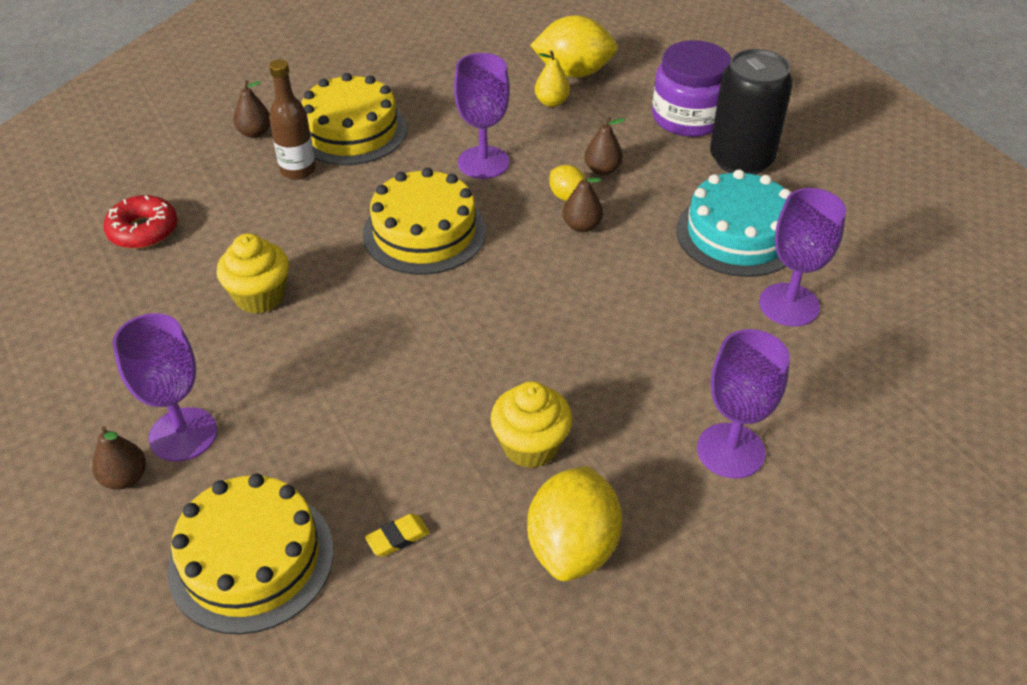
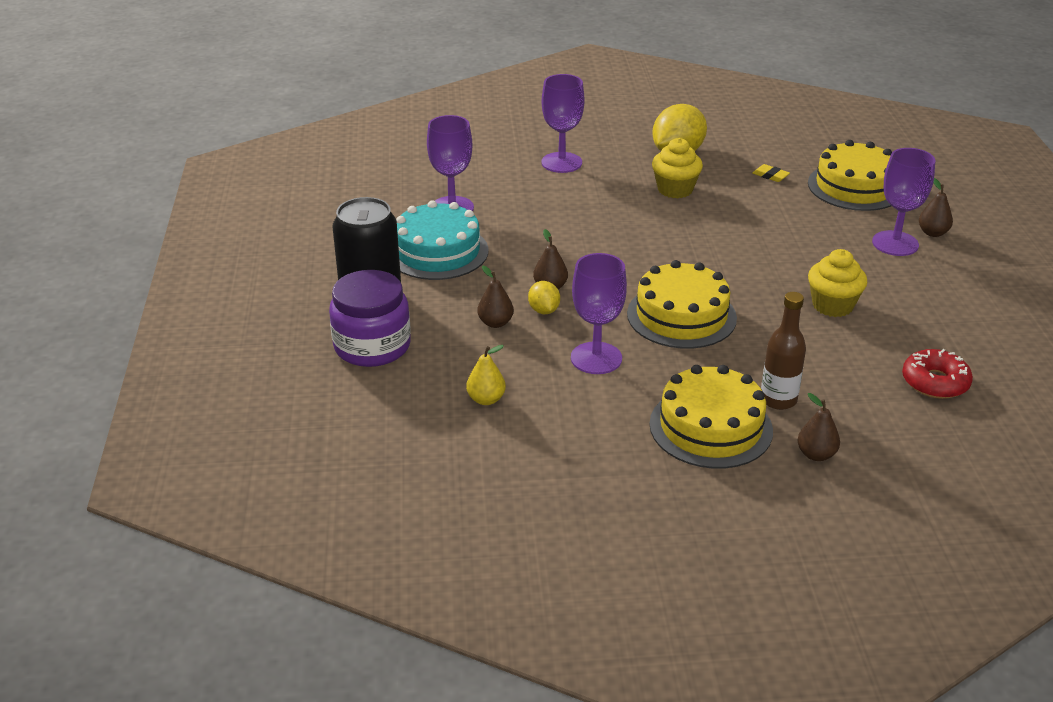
camera: 155 degrees left, 10 degrees down
(397, 538) = (770, 176): yellow eraser -> yellow eraser turned 45 degrees clockwise
(573, 72) = (434, 427): yellow lemon -> none

